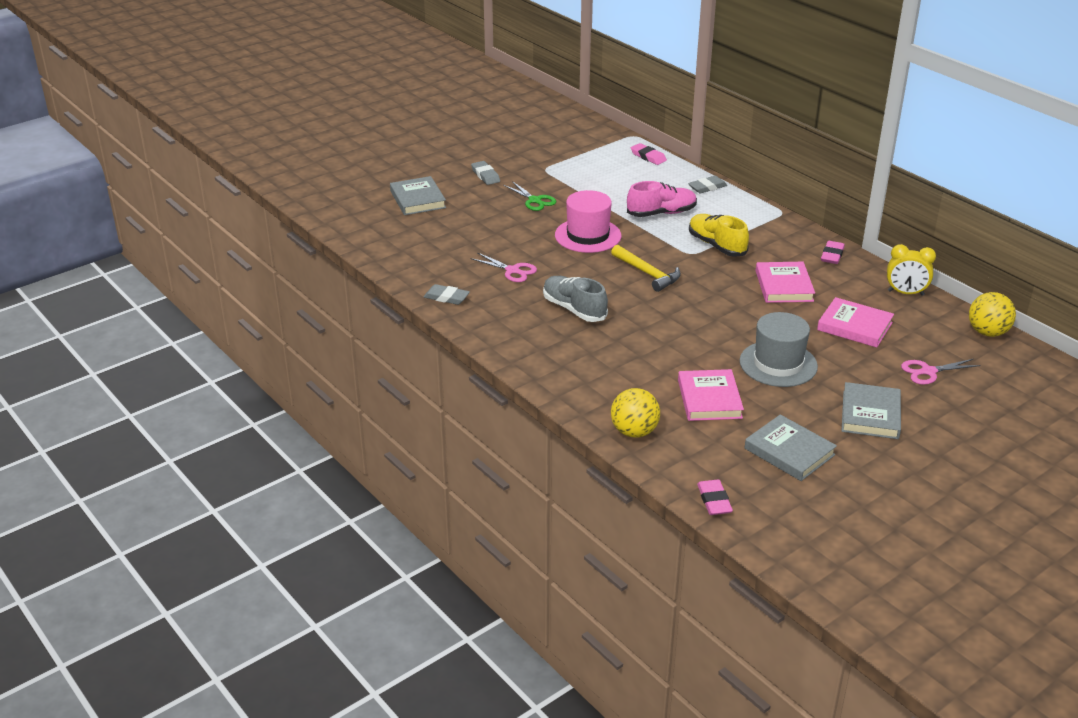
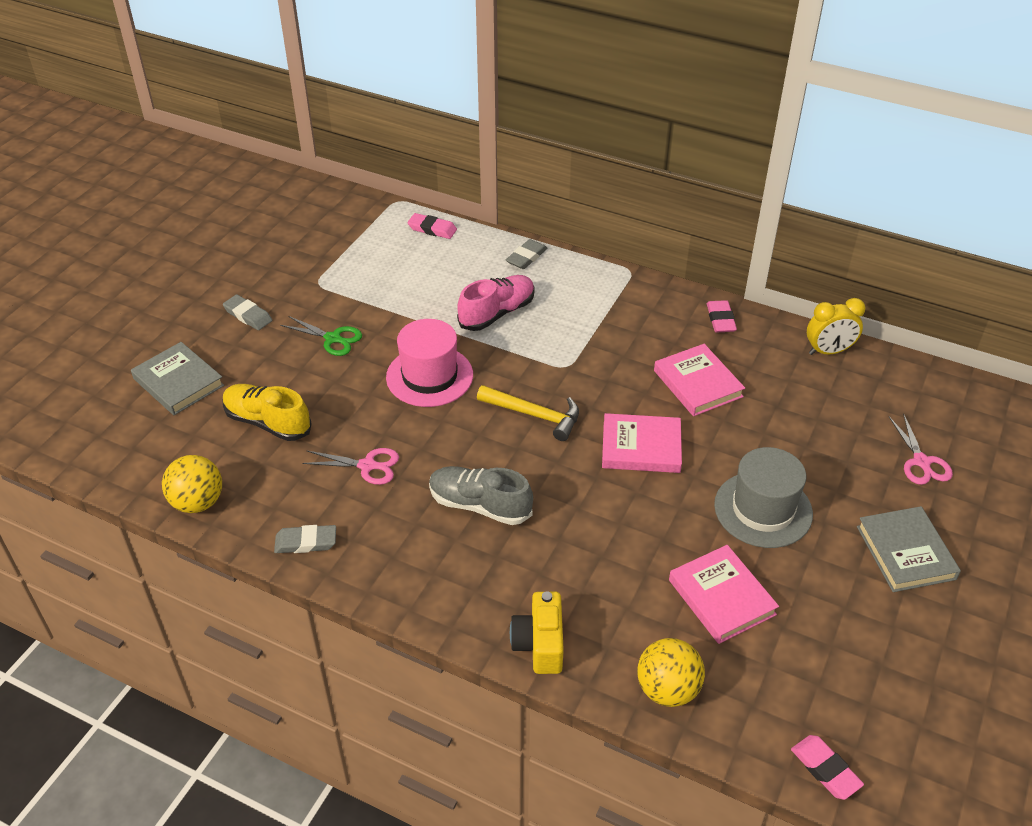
camera: 25 degrees left, 10 degrees up
(564, 386) = (540, 644): none -> yellow camera
(716, 245) = (588, 344): yellow shoe -> yellow shoe (268, 422)
(789, 452) = (858, 649): grey book -> none
(854, 326) = (808, 420): pink book -> pink book (641, 447)
(928, 372) = (921, 462): pink scissors -> pink scissors turned 60 degrees counterclockwise
(987, 332) = (942, 382): yellow ball -> yellow ball (198, 502)

